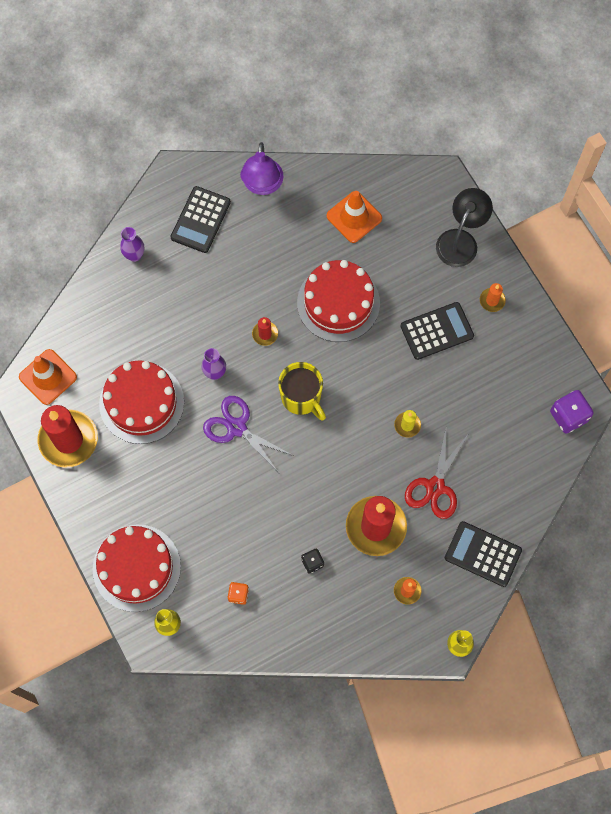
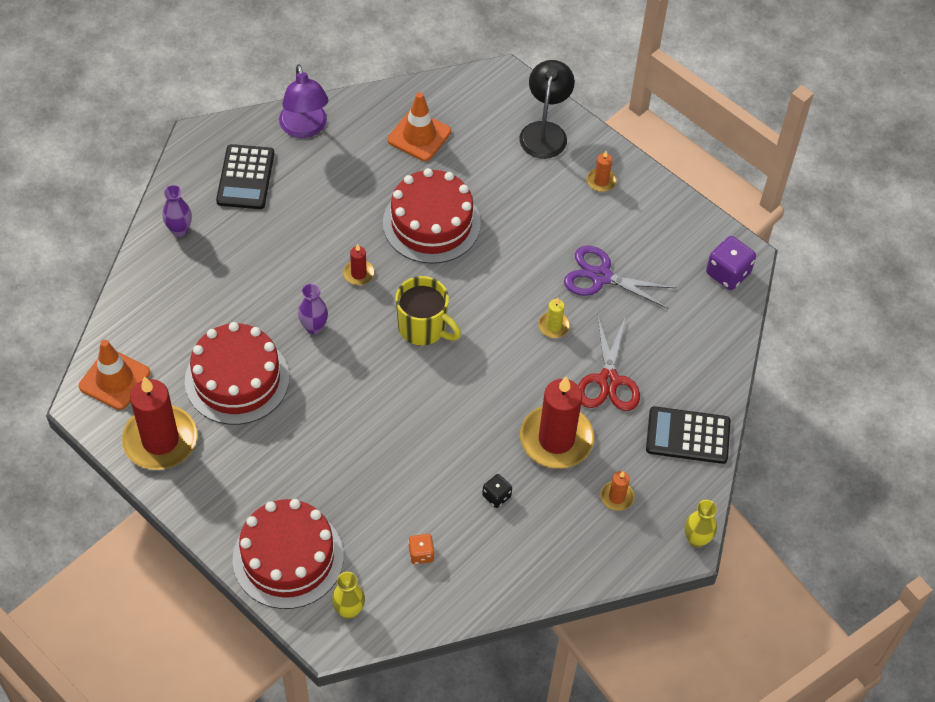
camera: 20 degrees left, 15 degrees down
(236, 427) = (358, 377): purple scissors -> purple scissors (601, 276)
(437, 331) = (551, 225): black calculator -> none

